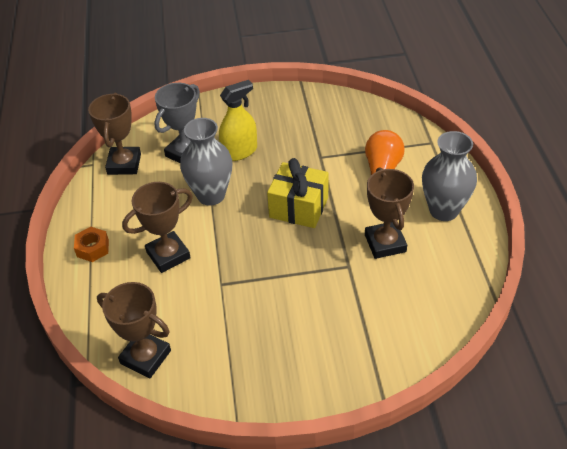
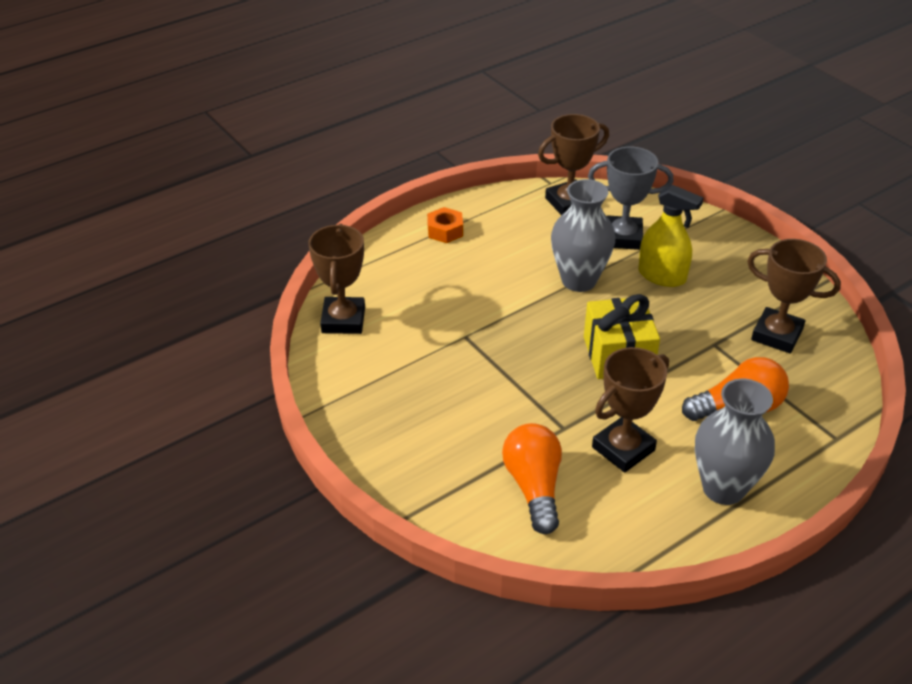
camera: 60 degrees right, 5 degrees down
(168, 255) = (474, 283): brown trophy -> brown trophy (776, 335)
(393, 305) = (534, 487): none -> orange light bulb

